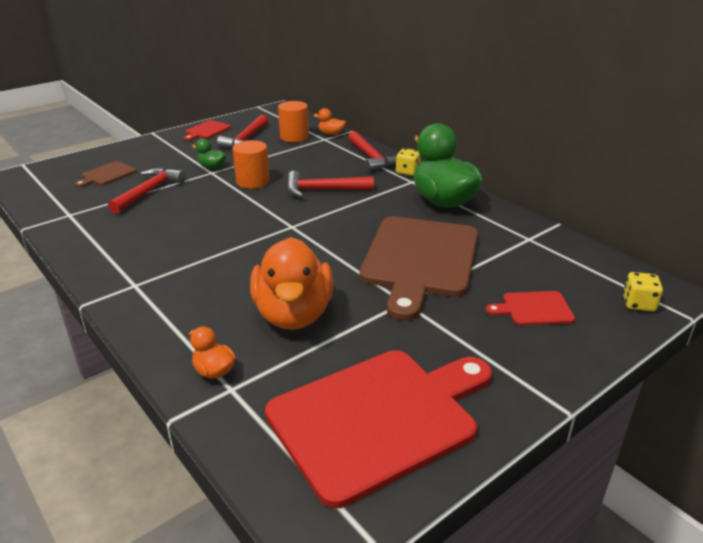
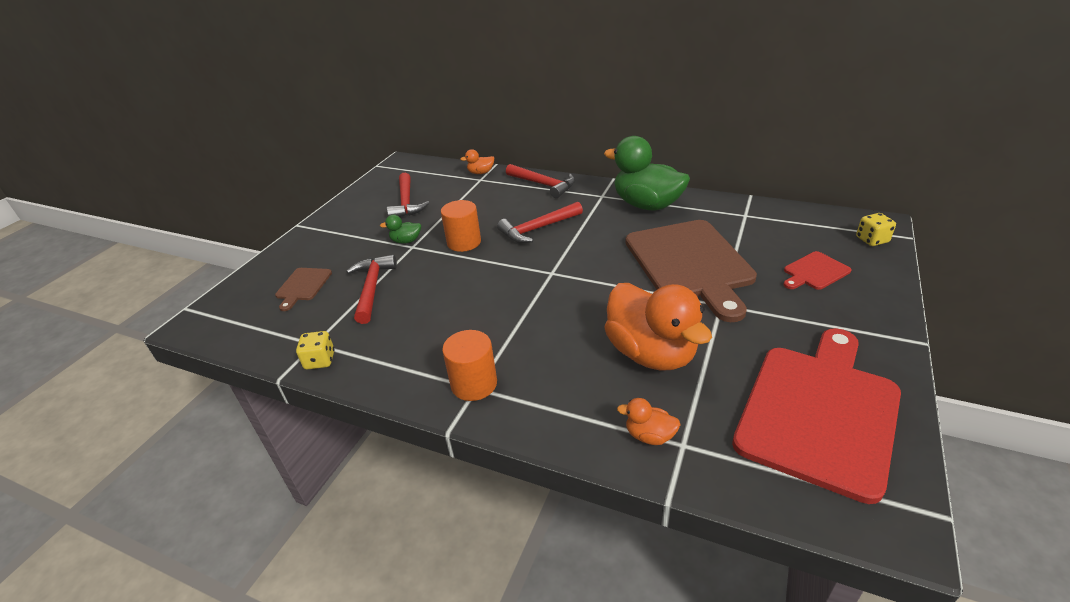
camera: 25 degrees left, 5 degrees up
(206, 130) = (354, 205): red cutting board -> none
(294, 137) = (450, 186): orange cylinder -> orange cylinder (474, 384)
(407, 171) = (588, 188): yellow dice -> yellow dice (320, 360)

